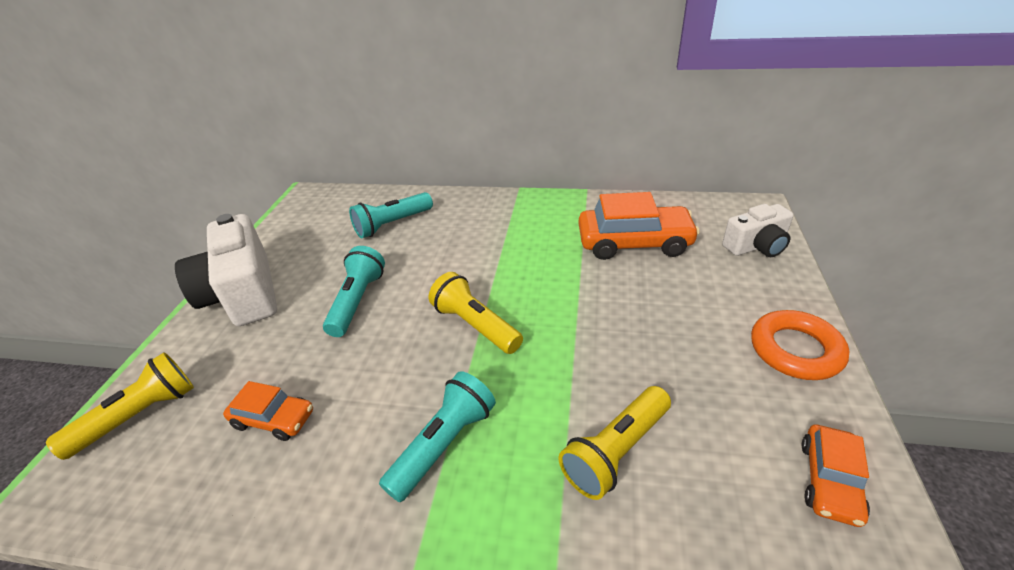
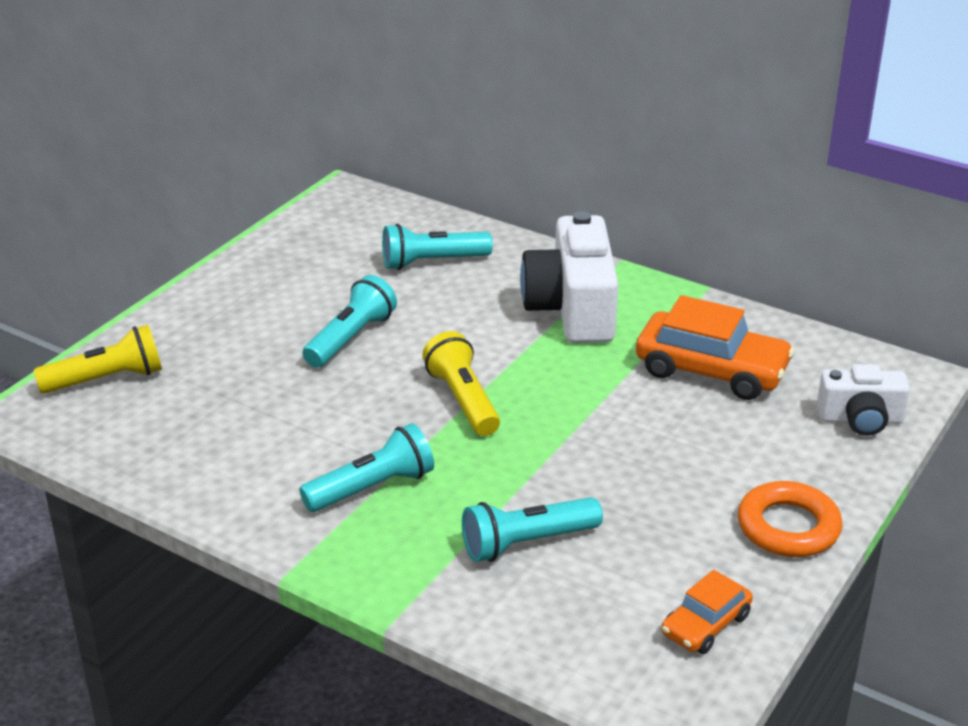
camera: 20 degrees right, 5 degrees down
(243, 294) = (233, 294): white camera -> white camera (572, 309)
(274, 419) = (226, 420): orange car -> none
(616, 451) = (527, 543): yellow flashlight -> turquoise flashlight

